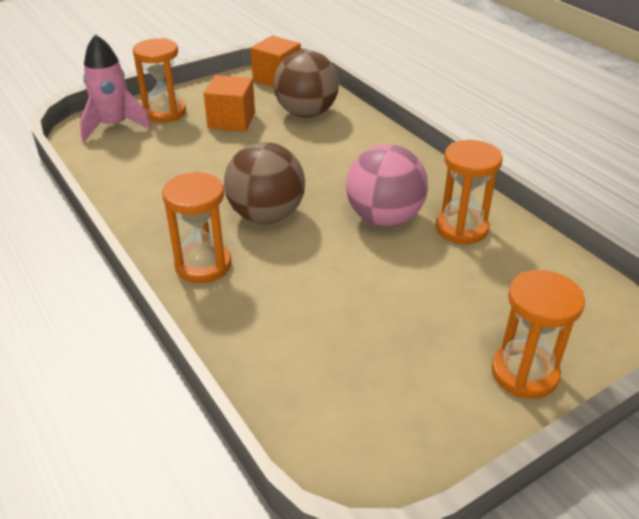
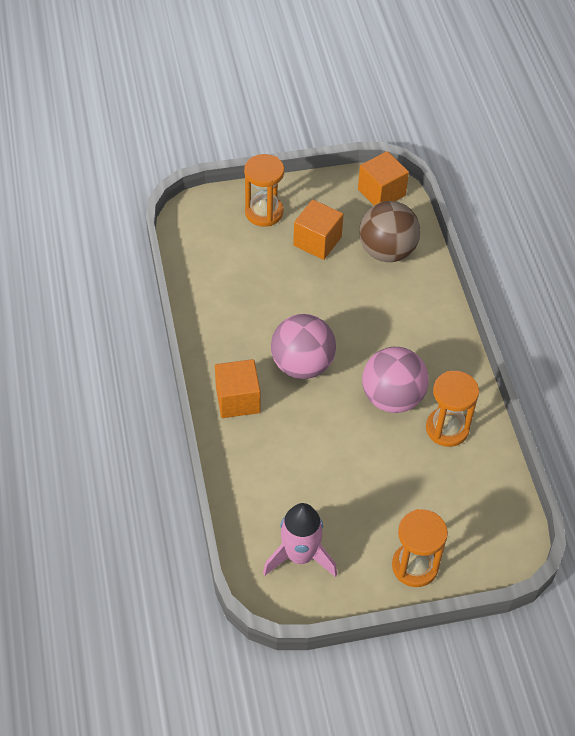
camera: 20 degrees right, 15 degrees up
(114, 126) = (216, 218): pink rocket -> pink rocket (300, 556)
(203, 265) = (237, 399): orange hourglass -> orange cube
(266, 215) = (302, 365): brown ball -> pink ball

